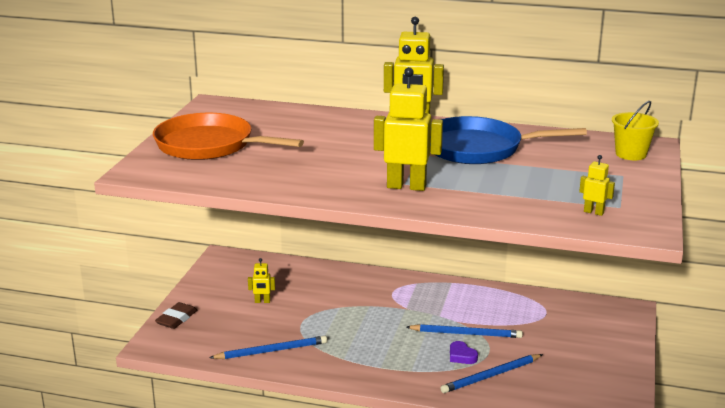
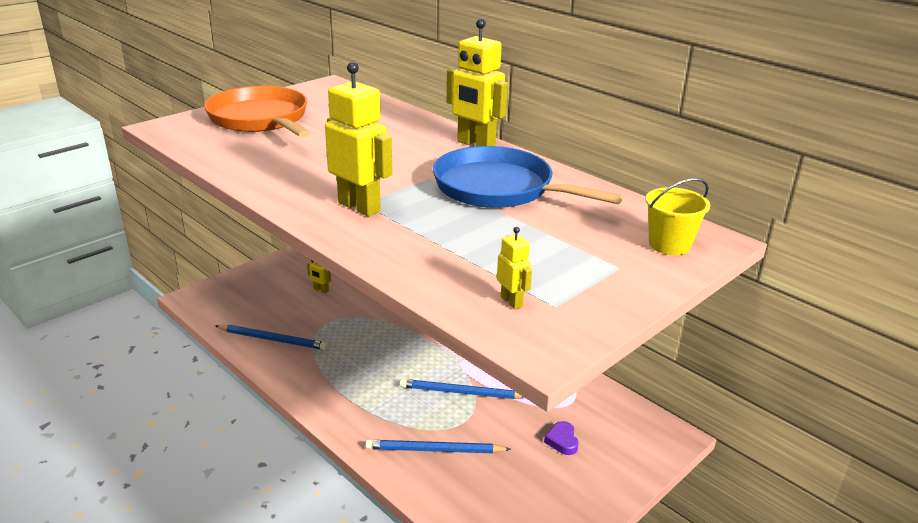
camera: 30 degrees right, 5 degrees up
(176, 319) = (238, 281): brown eraser -> none
(461, 356) = (430, 415): purple heart -> purple heart (562, 441)
(466, 334) = (462, 392): blue pencil -> blue pencil turned 150 degrees clockwise

